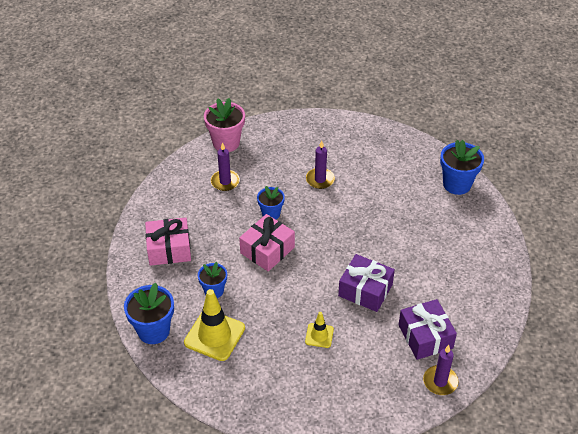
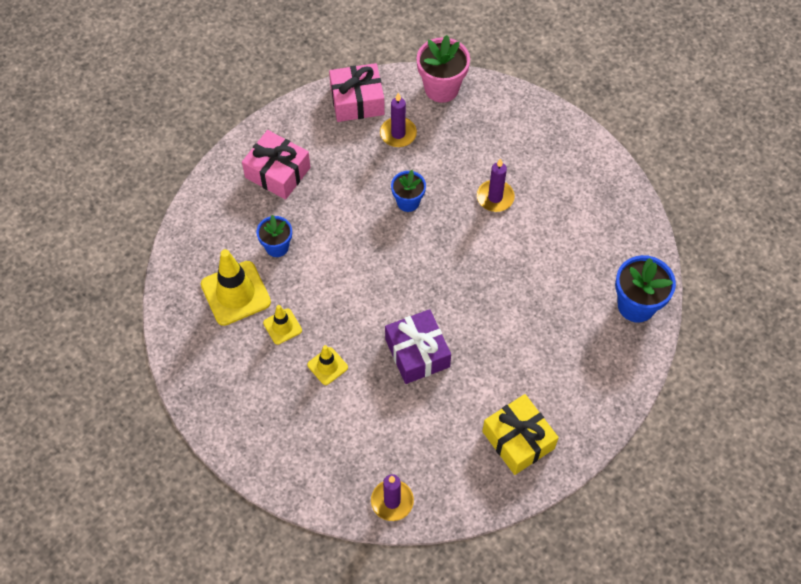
camera: 40 degrees right, 15 degrees up
(153, 331) = (188, 248): blue flower pot -> none
(266, 333) = (282, 326): none -> yellow traffic cone
(267, 250) = (366, 240): pink gift -> pink gift (357, 101)
(425, 336) = (425, 445): purple gift -> none
(472, 295) = (518, 440): none -> yellow gift

